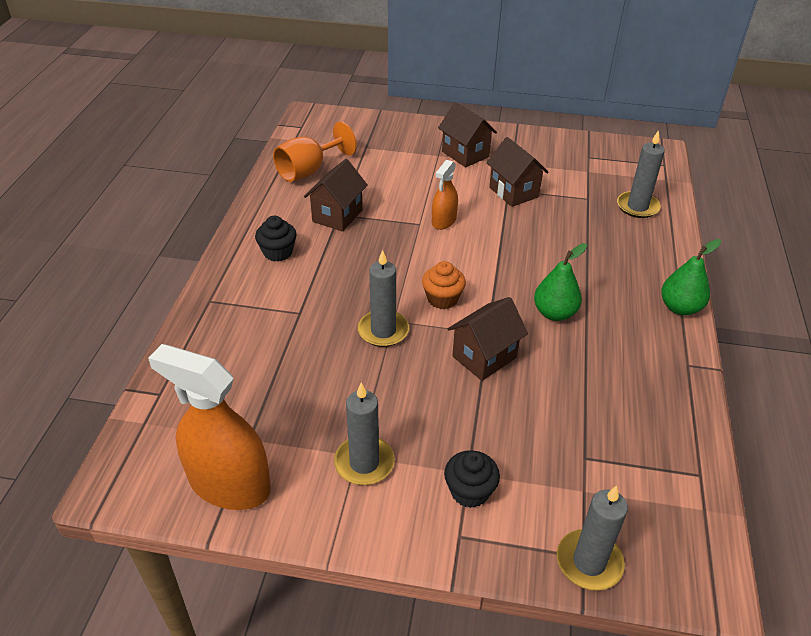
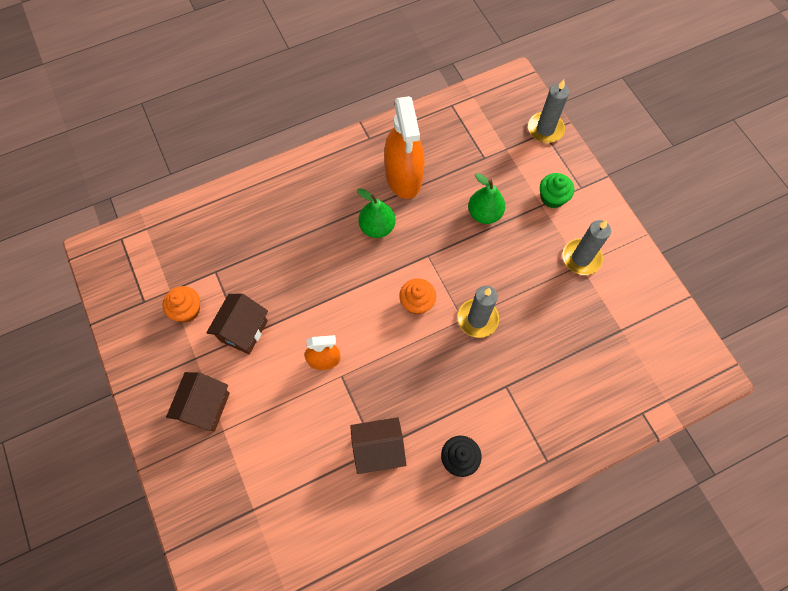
camera: 125 degrees left, 25 degrees up
(229, 484) = (654, 315): orange spray bottle -> orange spray bottle (403, 176)
(309, 171) = (330, 532): orange goblet -> none
(469, 491) = (552, 198): black cupcake -> green cupcake
(484, 357) = (451, 245): brown house -> none
(561, 173) = (187, 310): none -> orange cupcake
(637, 207) = (204, 232): grey candle -> none
(680, 308) = (315, 160): green pear -> green pear (484, 214)

